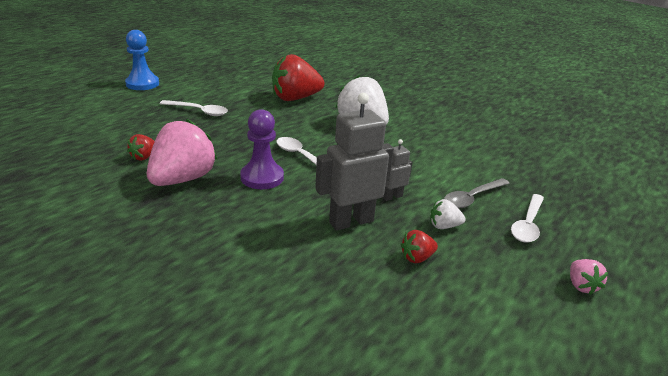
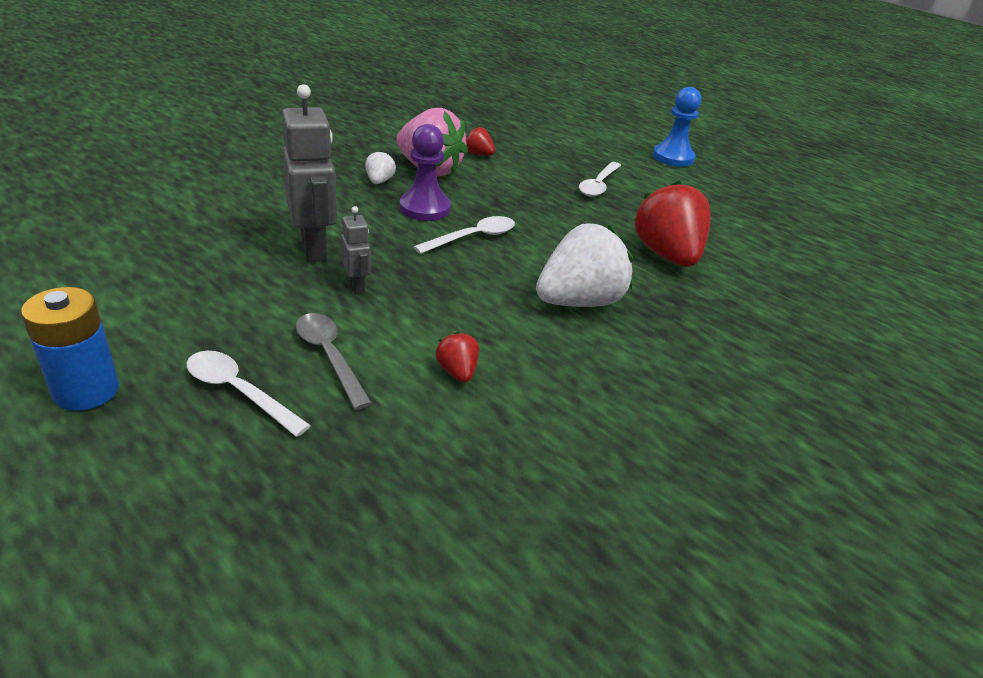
camera: 95 degrees right, 5 degrees up
(417, 258) = (225, 276): red strawberry -> red strawberry (457, 372)
(444, 226) = (273, 311): white strawberry -> white strawberry (379, 181)
(581, 285) = (86, 391): pink strawberry -> blue battery

